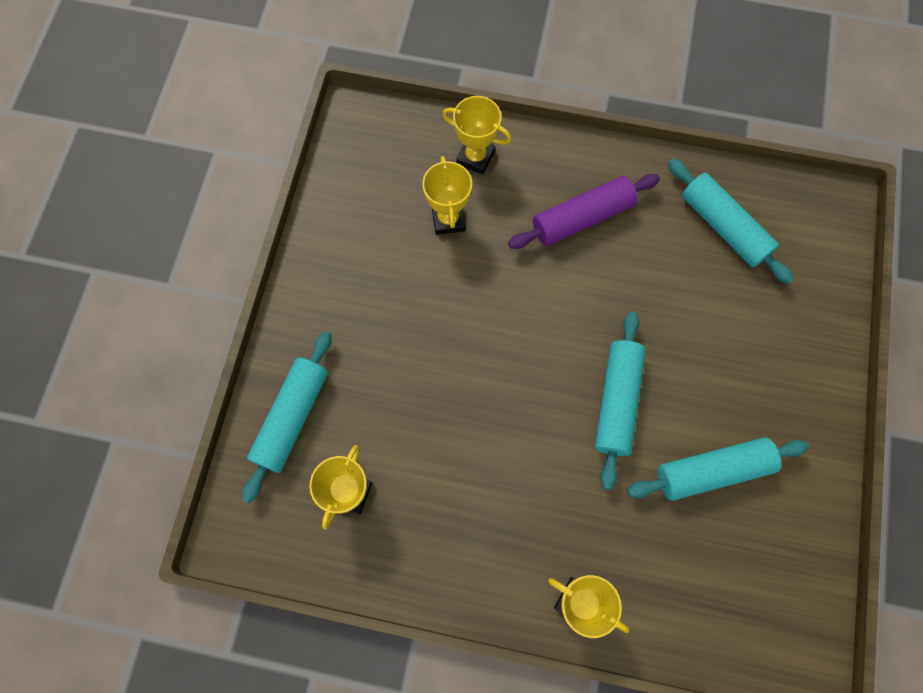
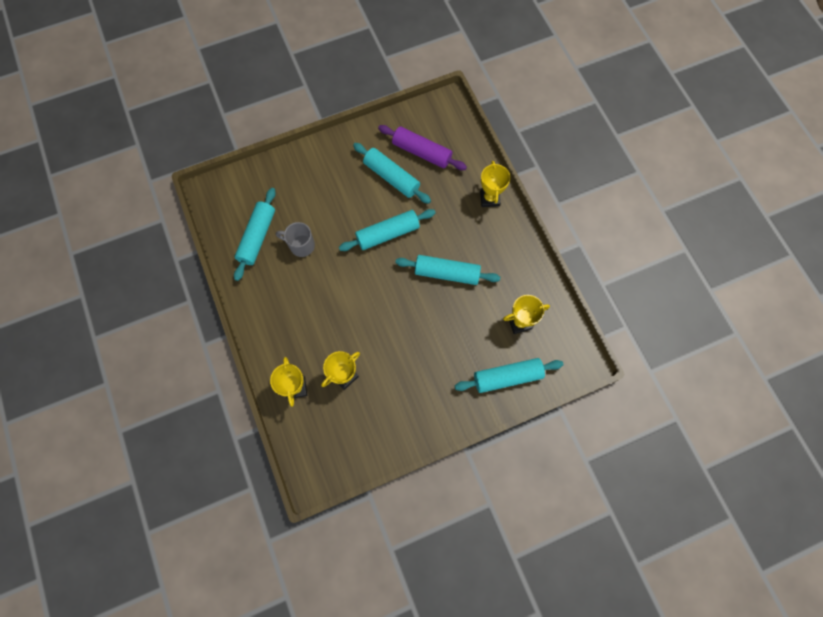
camera: 125 degrees left, 0 degrees up
(497, 443) = (446, 273): none -> turquoise rolling pin
(582, 218) = (298, 307): purple rolling pin -> purple rolling pin (422, 152)
(674, 274) = (301, 245): none -> grey mug

